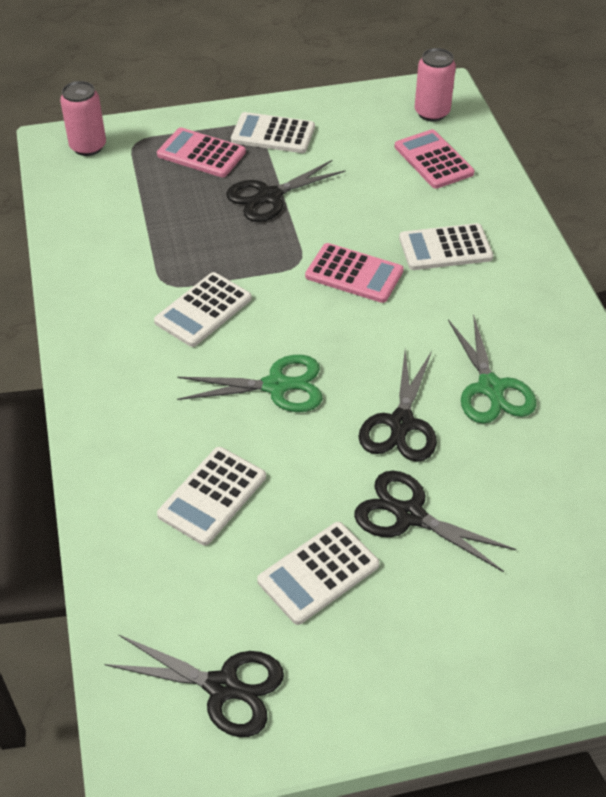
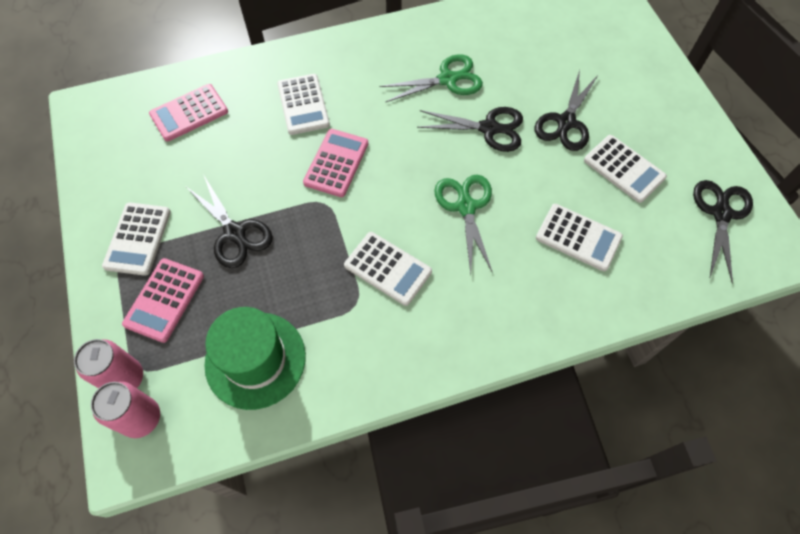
camera: 95 degrees left, 15 degrees up
(123, 212) = (255, 360): none -> green hat
(432, 113) = (119, 115): pink can -> pink can (125, 378)

